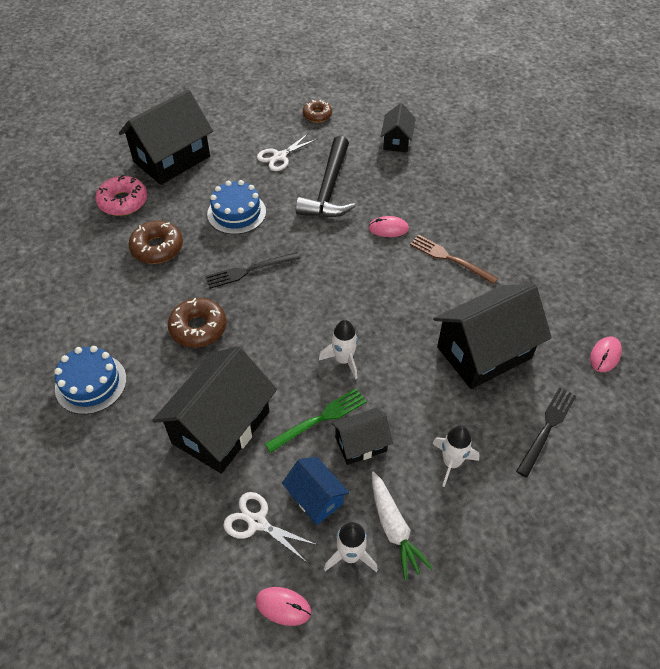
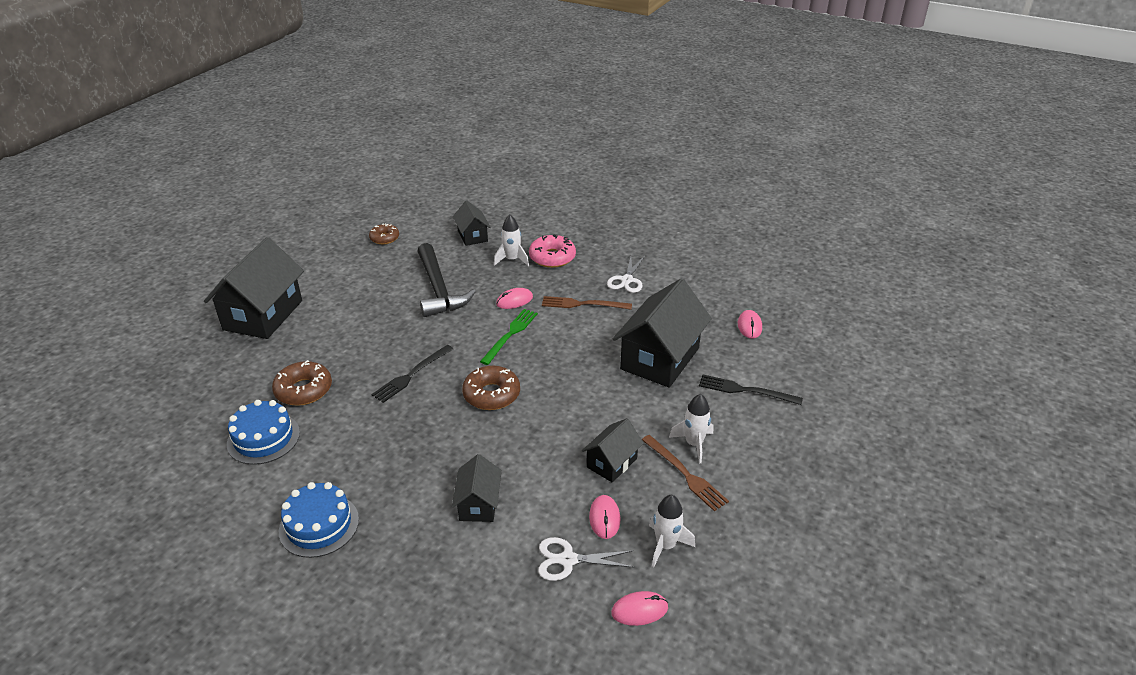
camera: 30 degrees left, 15 degrees down
(123, 201) = (236, 365): pink donut -> pink donut (552, 257)
(198, 328) = (396, 437): brown donut -> brown donut (491, 394)
(221, 427) = (478, 504): black house -> black house, size x0.52
(236, 213) = (364, 335): blue cake -> blue cake (263, 438)
(280, 156) = (373, 279): white scissors -> white scissors (627, 280)
(315, 498) = (604, 518): blue house -> pink mouse
(319, 419) = (563, 460): green fork -> green fork (510, 335)
(343, 360) = (550, 409): white rocket -> white rocket (512, 260)
(394, 529) = (685, 510): white carrot -> none
(420, 491) = (685, 474): none -> brown fork
(547, 428) = (746, 390): black fork -> black fork turned 75 degrees counterclockwise

